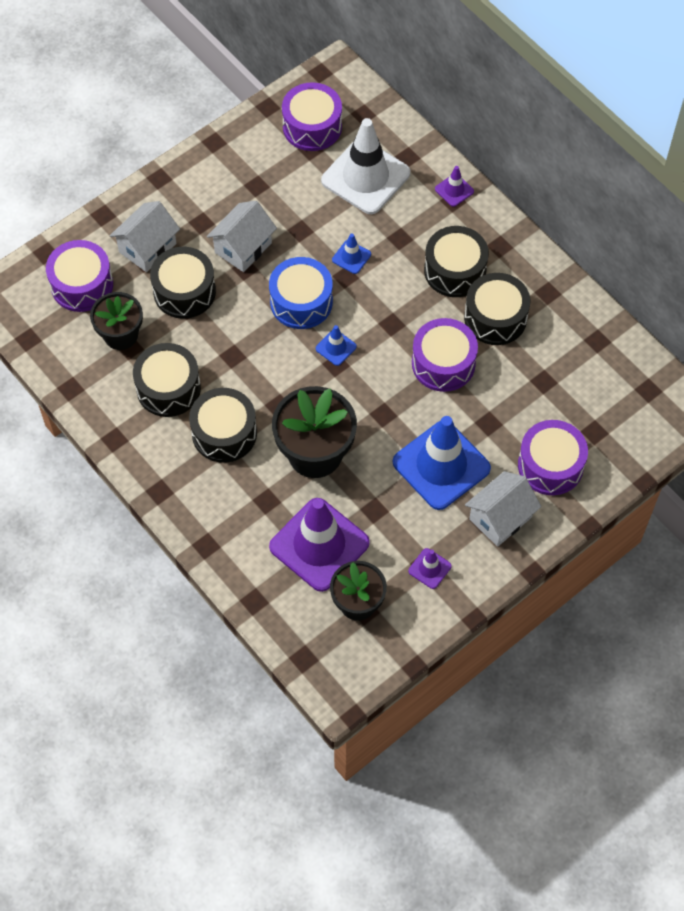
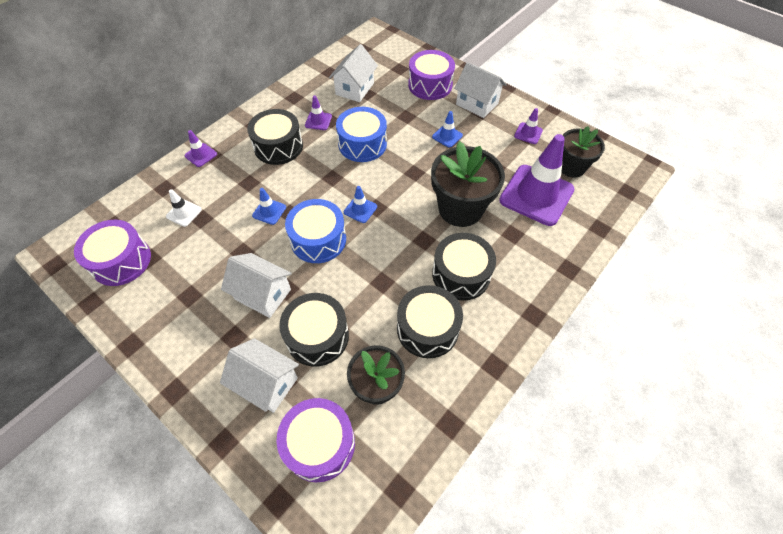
camera: 100 degrees left, 5 degrees down
(365, 177) = (184, 213): white traffic cone -> white traffic cone, size x0.43
(441, 465) = (447, 136): blue traffic cone -> blue traffic cone, size x0.43
(443, 363) = (362, 144): purple drum -> blue drum
(495, 317) = (318, 121): black drum -> purple traffic cone
(555, 367) = (354, 89): none -> white house

